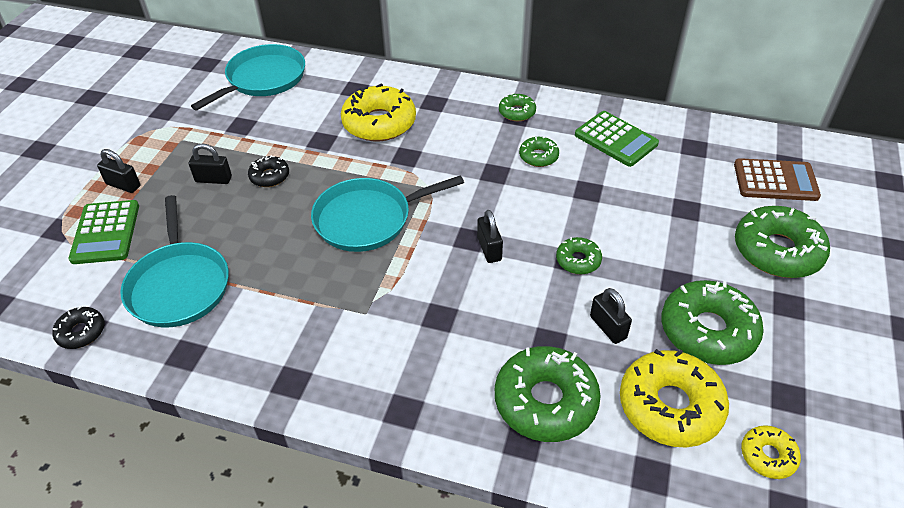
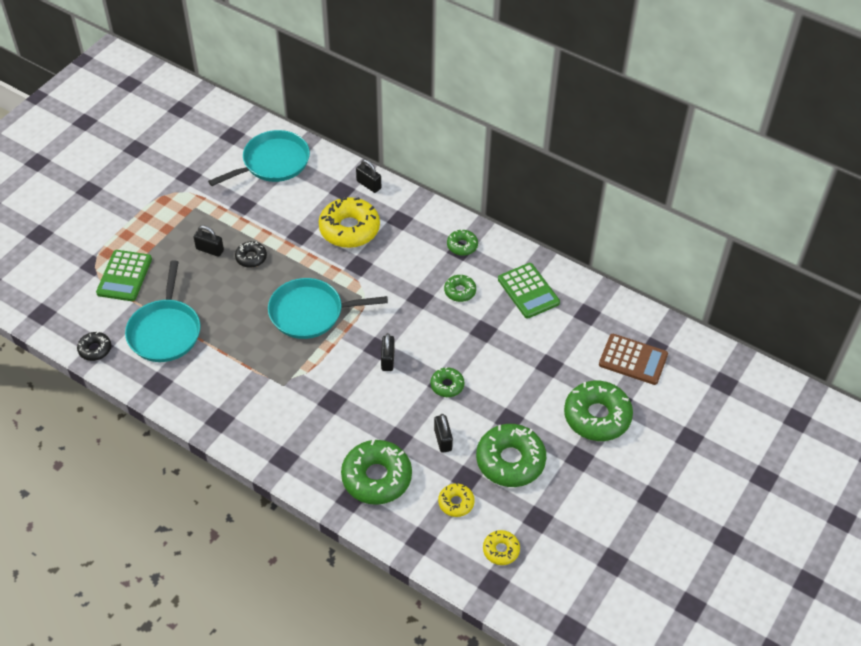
camera: 15 degrees right, 5 degrees up
(123, 185) = (144, 238): black padlock -> black padlock (369, 185)
(670, 406) = (456, 503): yellow donut -> yellow donut, size x0.51

